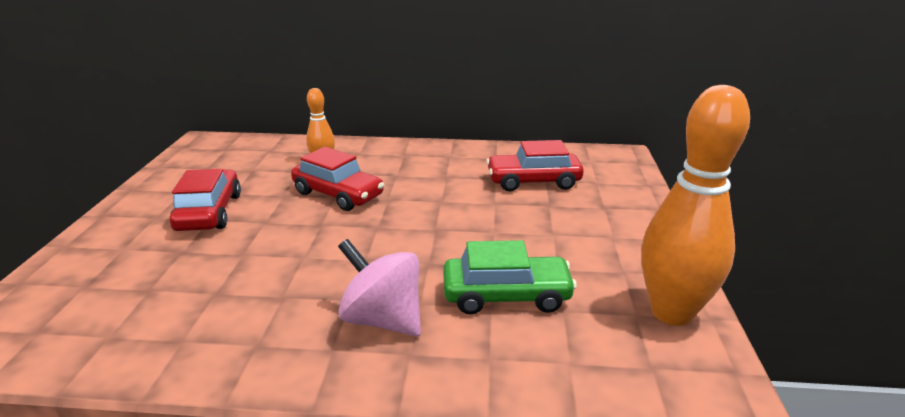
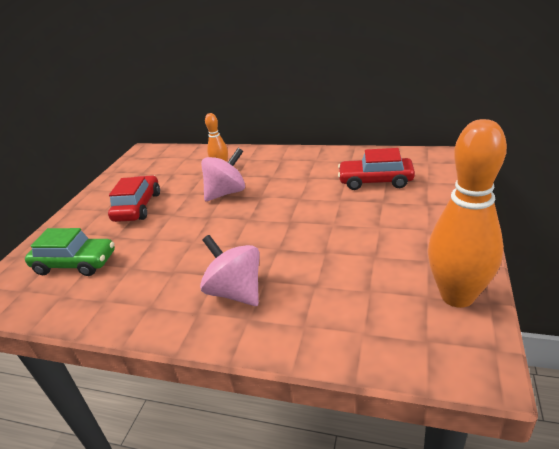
camera: 15 degrees right, 5 degrees up
(338, 194) = (226, 193): red car -> pink spinning top
(506, 295) = (329, 277): green car -> green car (75, 263)

